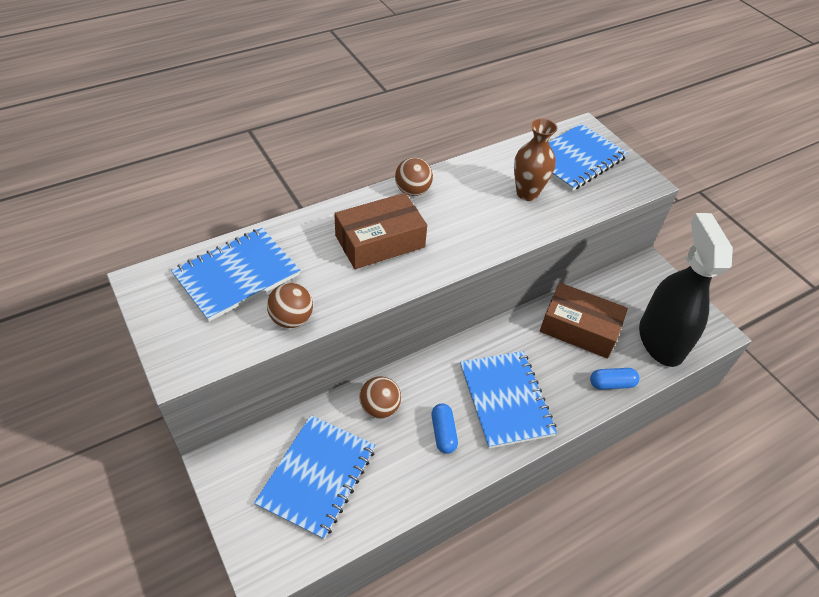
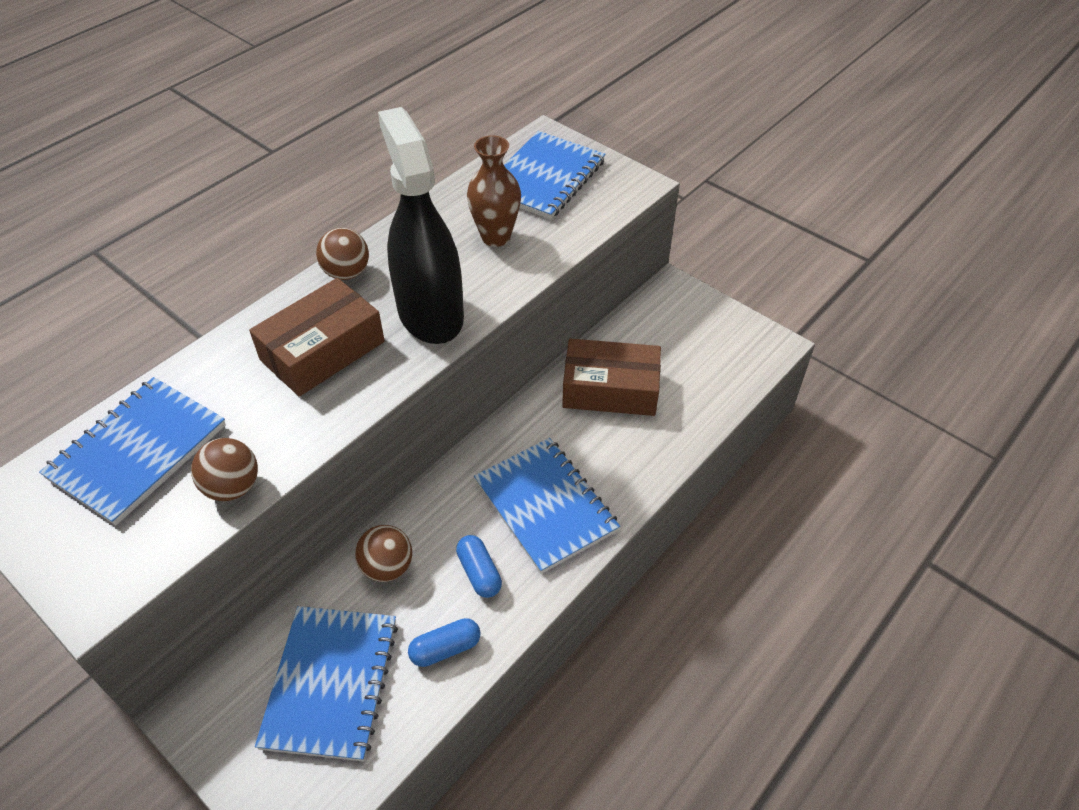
camera: 15 degrees left, 0 degrees up
(611, 384) = (668, 445): blue capsule -> blue capsule (445, 648)
(660, 340) = (711, 374): black spray bottle -> black spray bottle (430, 313)

